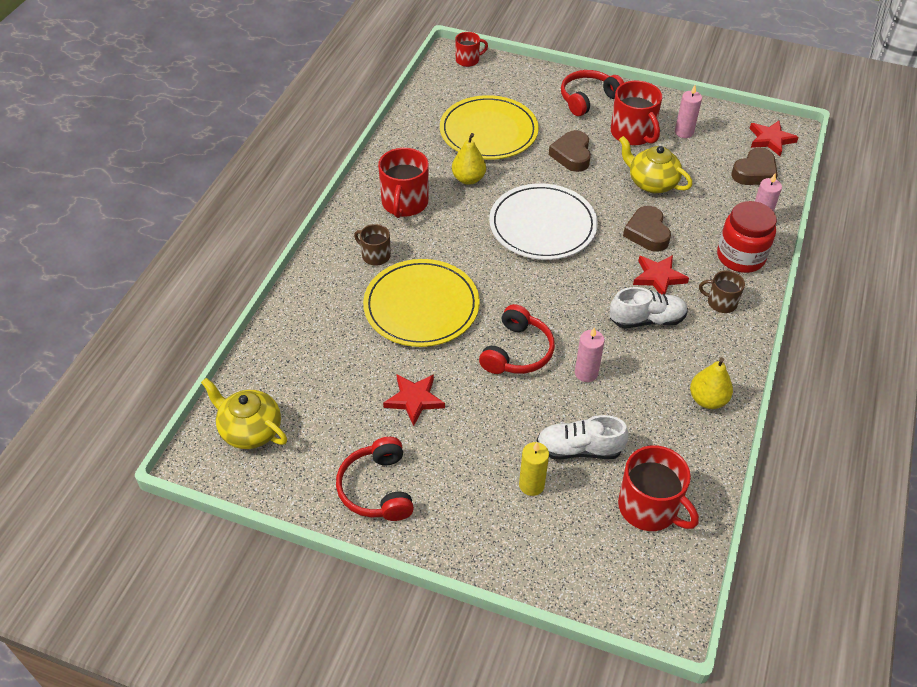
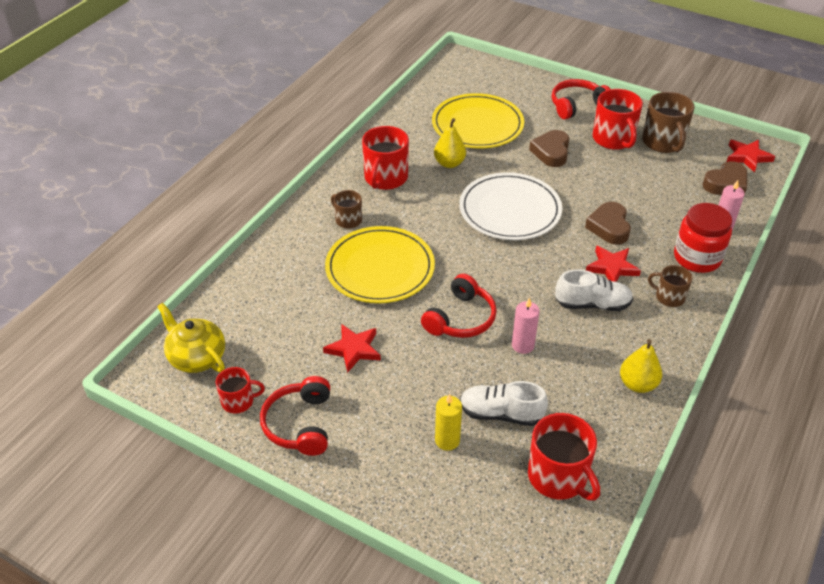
camera: 10 degrees right, 5 degrees down
(468, 60) = (472, 63): red mug -> red mug (238, 401)
(651, 183) = (622, 183): yellow teapot -> none
(684, 132) = (663, 142): pink candle -> brown mug

